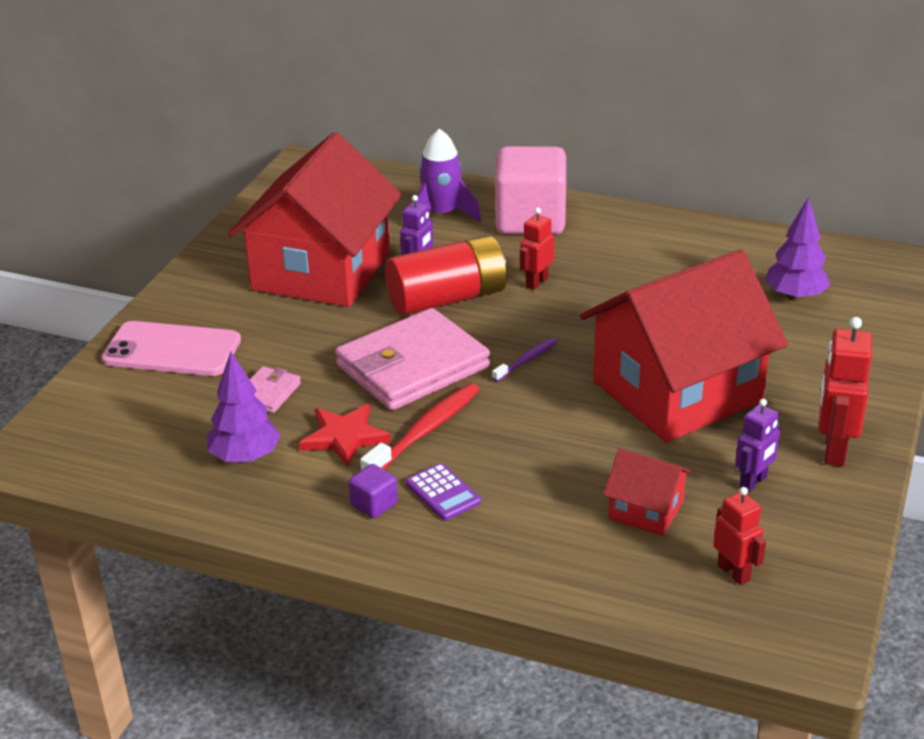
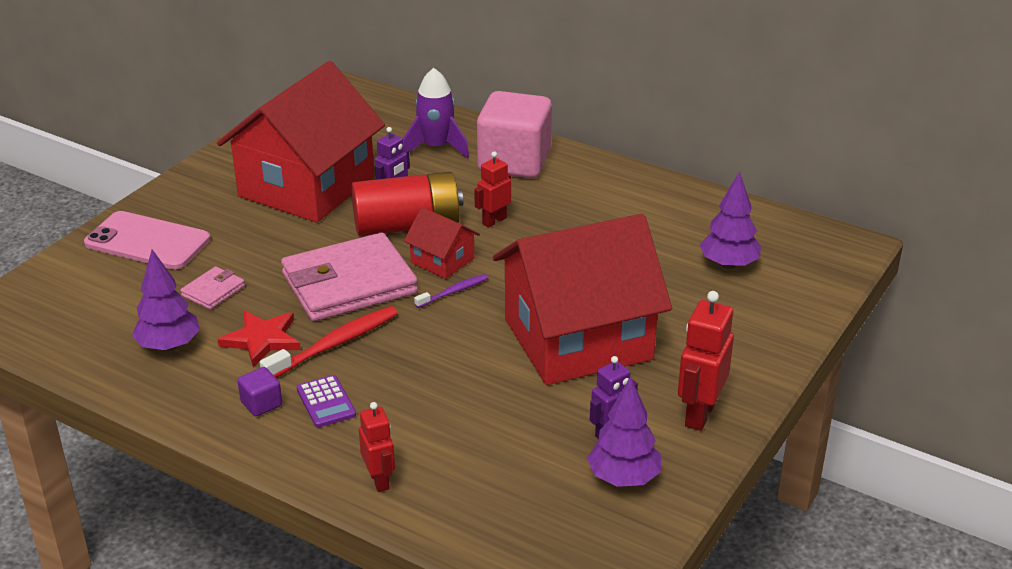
camera: 10 degrees right, 0 degrees up
(646, 510) = (500, 445): red house -> red house (442, 260)
(734, 572) = (554, 514): red robot -> red robot (379, 480)
(787, 526) = (623, 478): none -> purple tree

